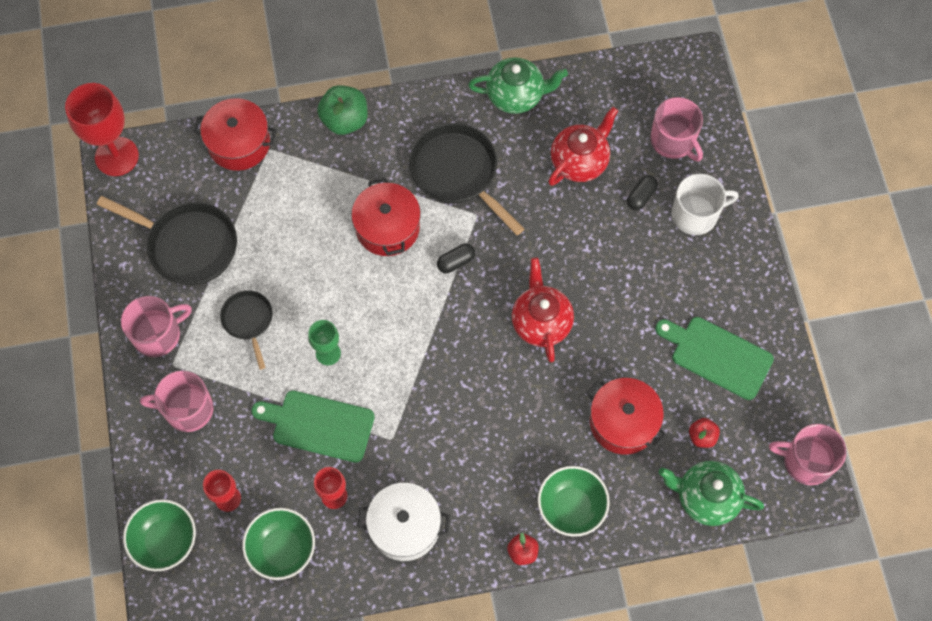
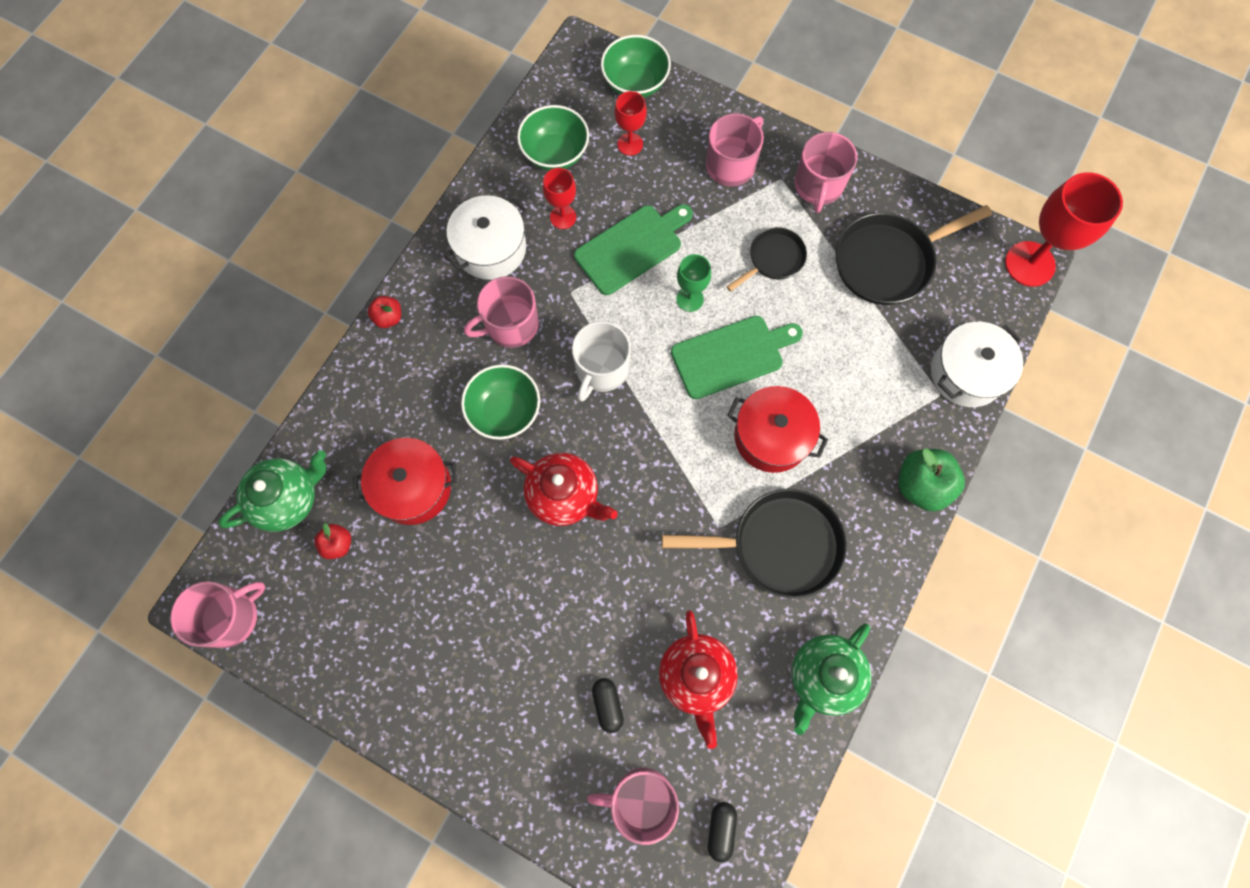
camera: 130 degrees right, 5 degrees up
(239, 143) = (966, 373): red pot -> white pot
(248, 321) = (773, 259): black pan -> black pan turned 60 degrees counterclockwise
(453, 459) = (510, 325): none -> pink mug
(456, 262) = (686, 469): black capsule -> black capsule (721, 829)
(571, 507) = (386, 383): green bowl -> green bowl (505, 411)
(696, 214) = (542, 744): white mug -> white mug (601, 369)
(717, 356) = (391, 627): green cutting board -> green cutting board (731, 355)

